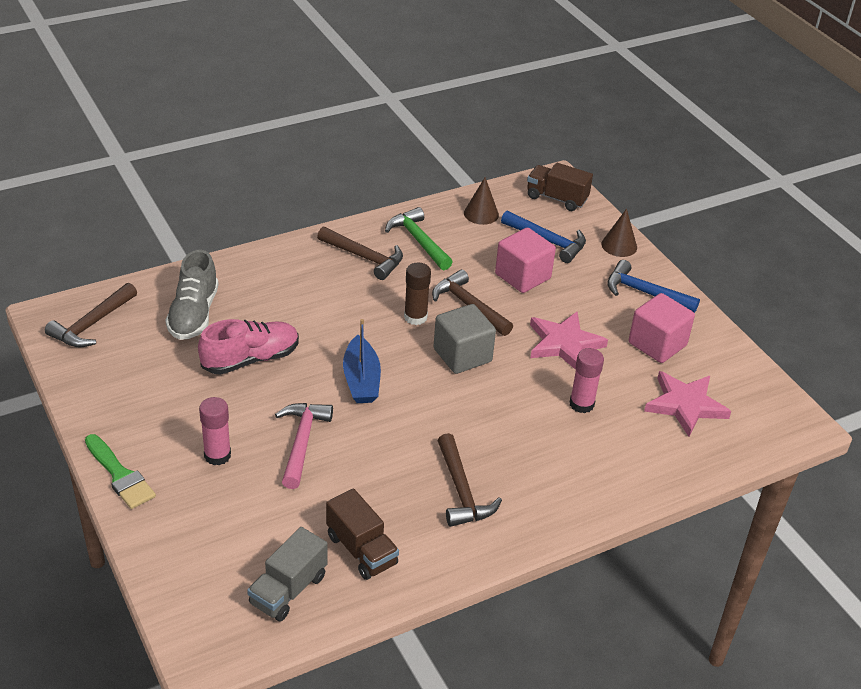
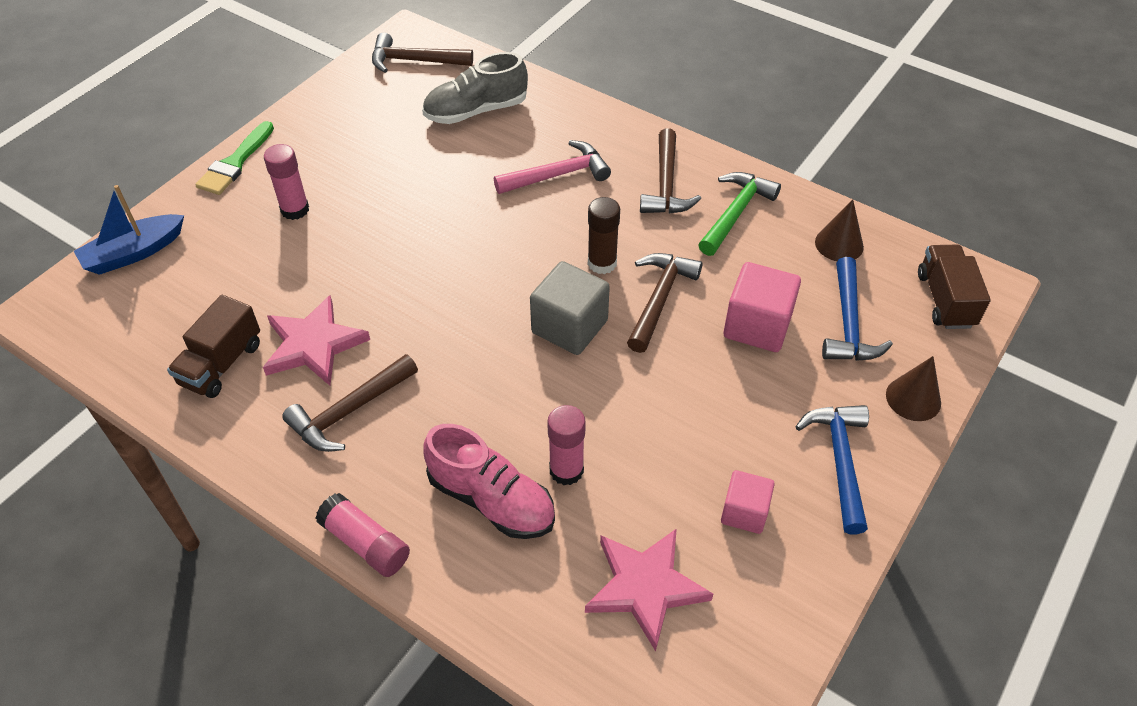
camera: 65 degrees right, 10 degrees up
(250, 359) = (441, 173): pink shoe -> pink shoe (492, 500)
(288, 590) = (145, 332): grey truck -> none
(301, 442) = (347, 258): pink hammer -> pink hammer (557, 175)
(361, 380) = (468, 262): blue boat -> blue boat (134, 253)
(564, 344) = (664, 412): pink star -> pink star (313, 345)
(582, 519) = (365, 543): none -> pink glue stick
(657, 344) = (744, 512): pink cube -> pink cube, size x0.63

